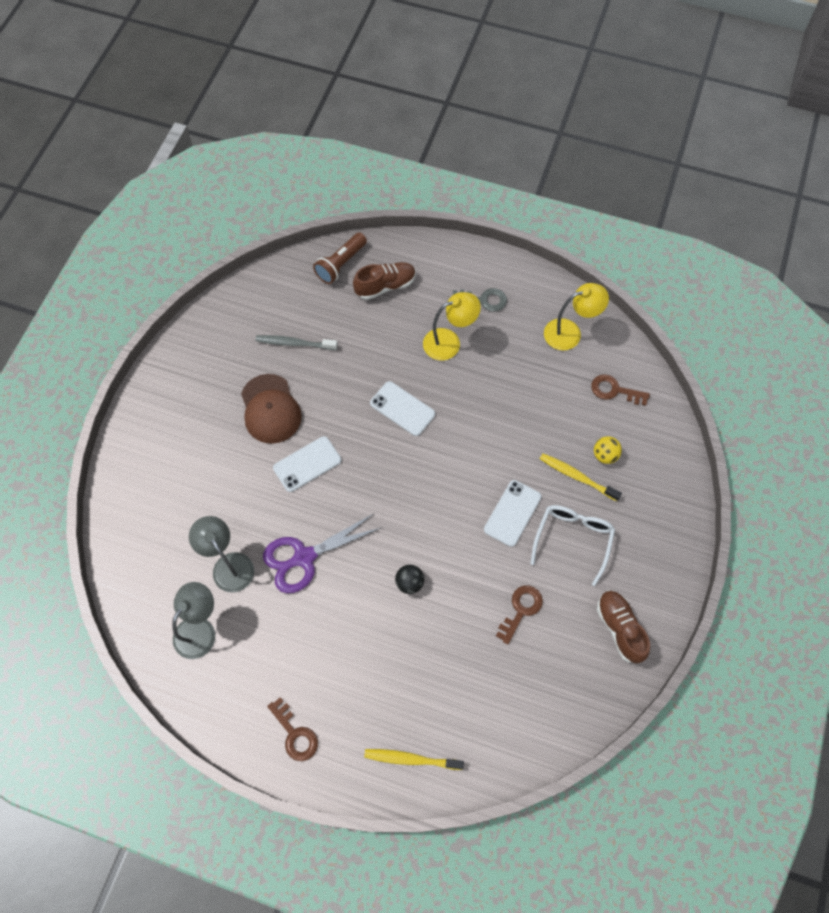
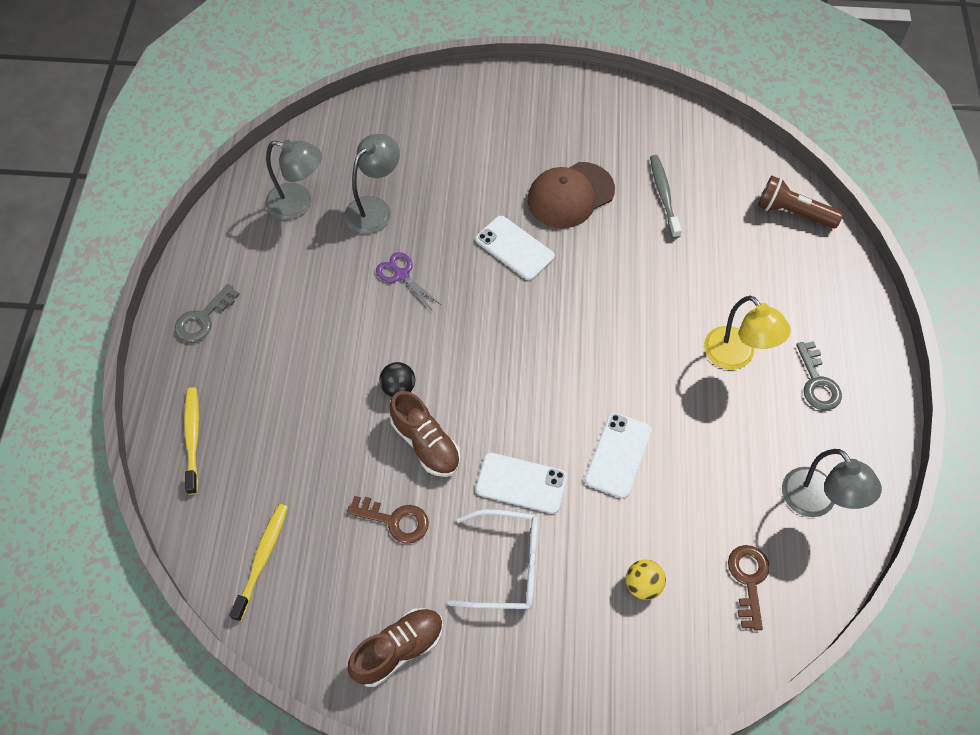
camera: 75 degrees right, 5 degrees down
(295, 734) = (203, 318): brown key -> grey key
(304, 557) = (401, 275): purple scissors -> purple scissors, size x0.55
(385, 286) = (784, 266): brown shoe -> brown shoe (426, 443)
(402, 408) = (621, 326): white phone -> white phone (618, 455)
(570, 332) = (816, 502): yellow lamp -> grey lamp
(577, 477) = (598, 554): yellow toothbrush -> yellow toothbrush (262, 559)

